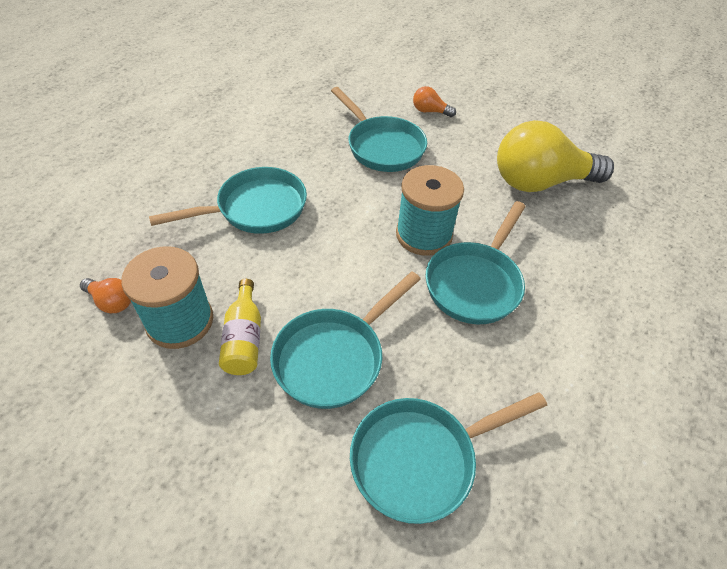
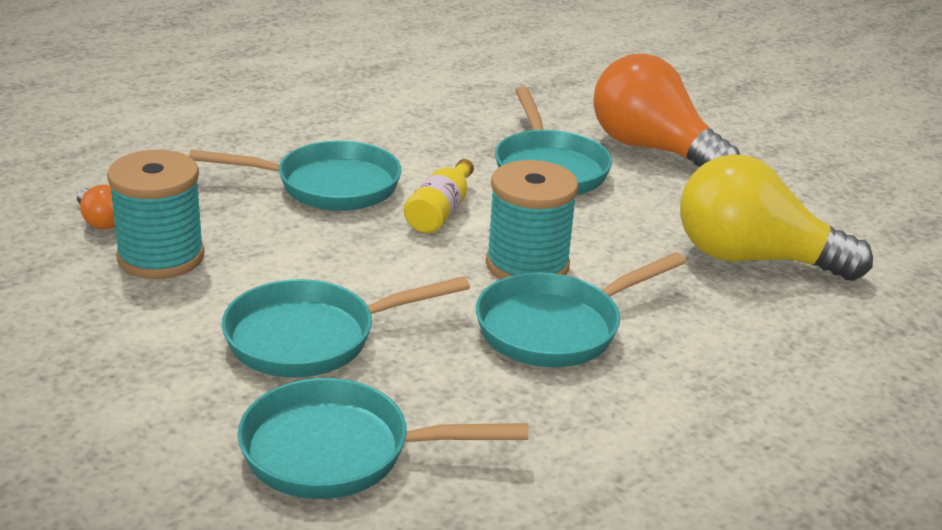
camera: 25 degrees right, 20 degrees down
(244, 338) = (220, 292): yellow bottle -> yellow bottle (440, 212)
(430, 111) = (653, 149): orange light bulb -> orange light bulb, size x2.40

